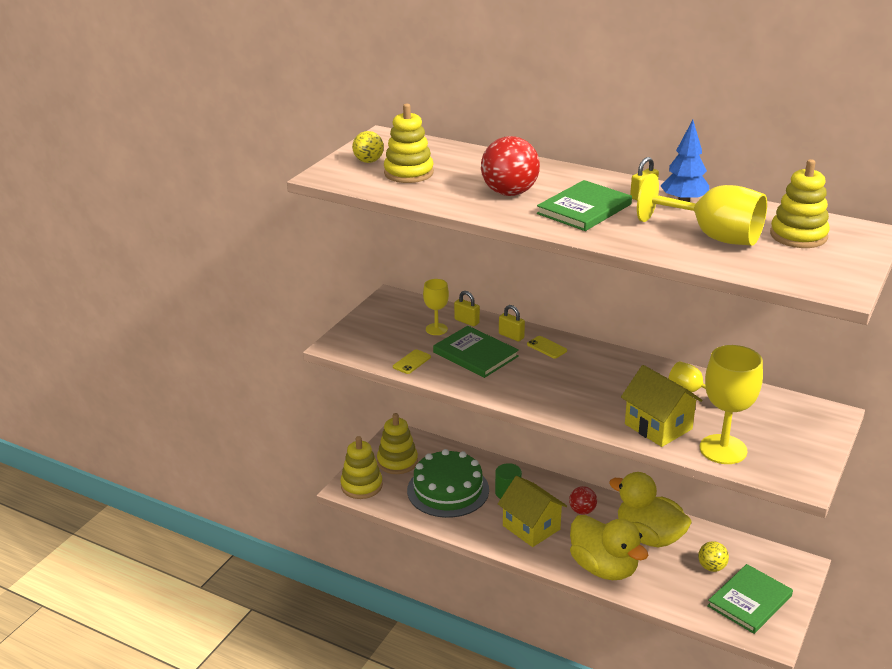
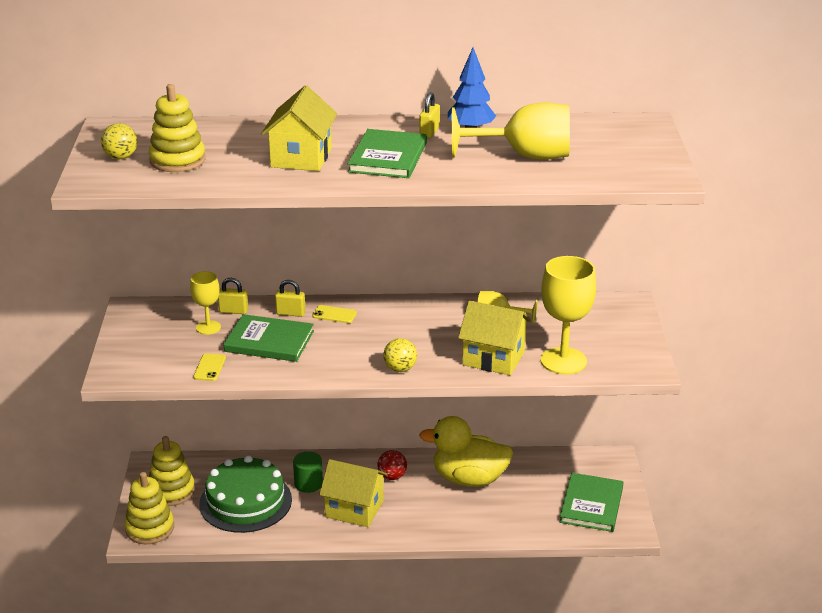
camera: 30 degrees left, 0 degrees up
(509, 193) = (301, 157): red ball -> yellow house
(604, 568) = (447, 522): yellow duck -> none
(711, 567) = (541, 487): yellow ball -> yellow ball (400, 369)
(798, 236) = (594, 139): yellow stacking toy -> none

